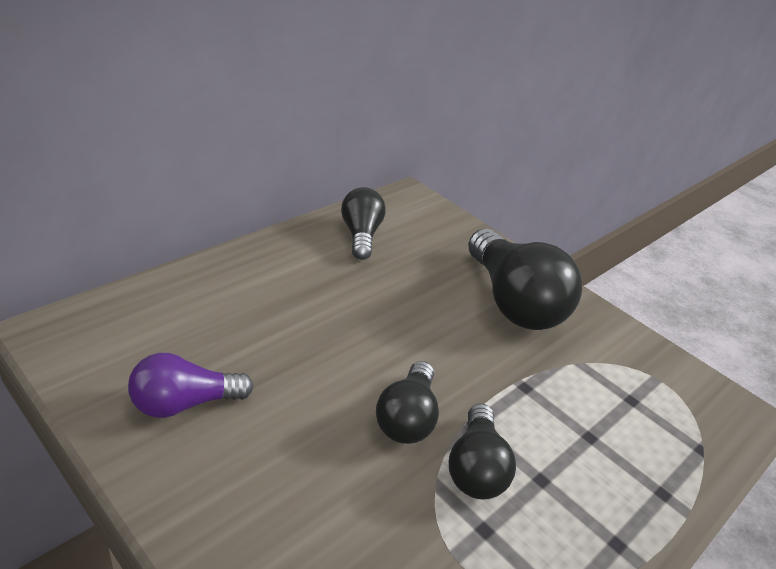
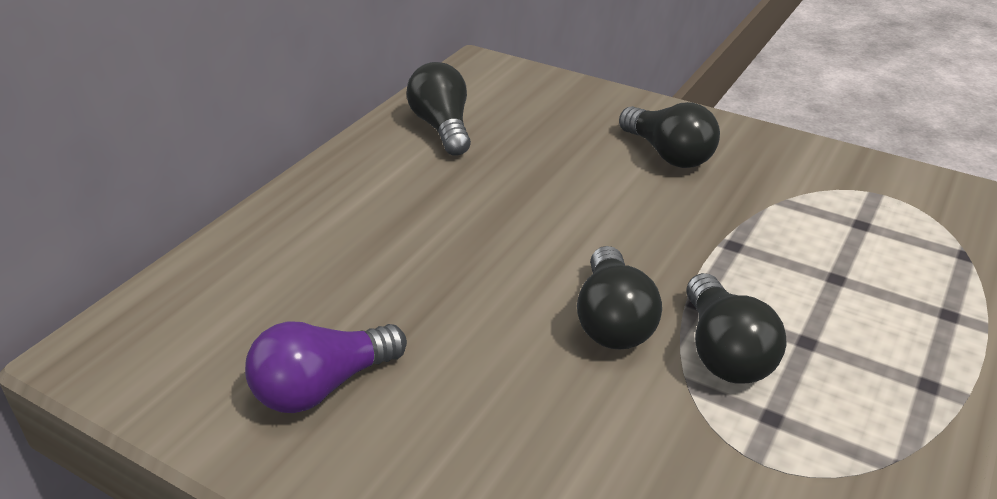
camera: 10 degrees left, 0 degrees up
(513, 302) = (668, 154): black light bulb -> black light bulb, size x0.58

